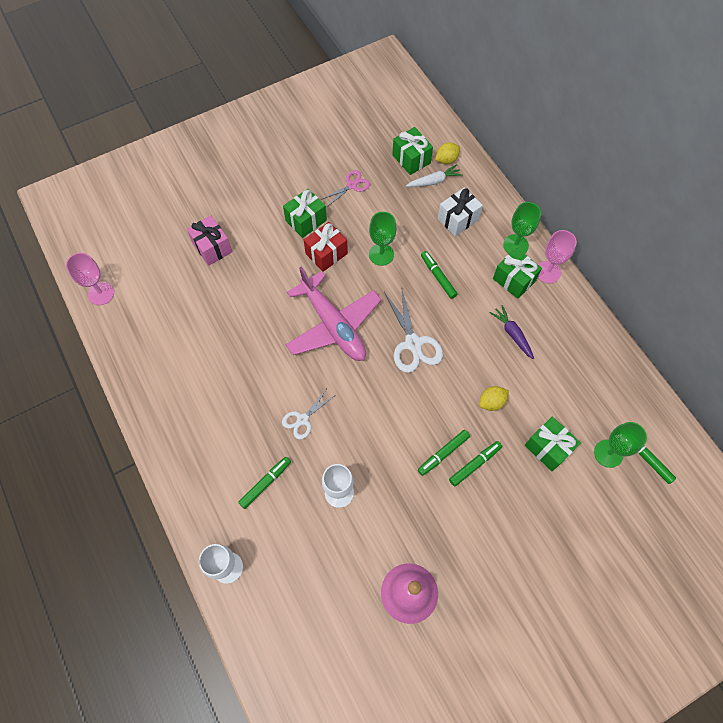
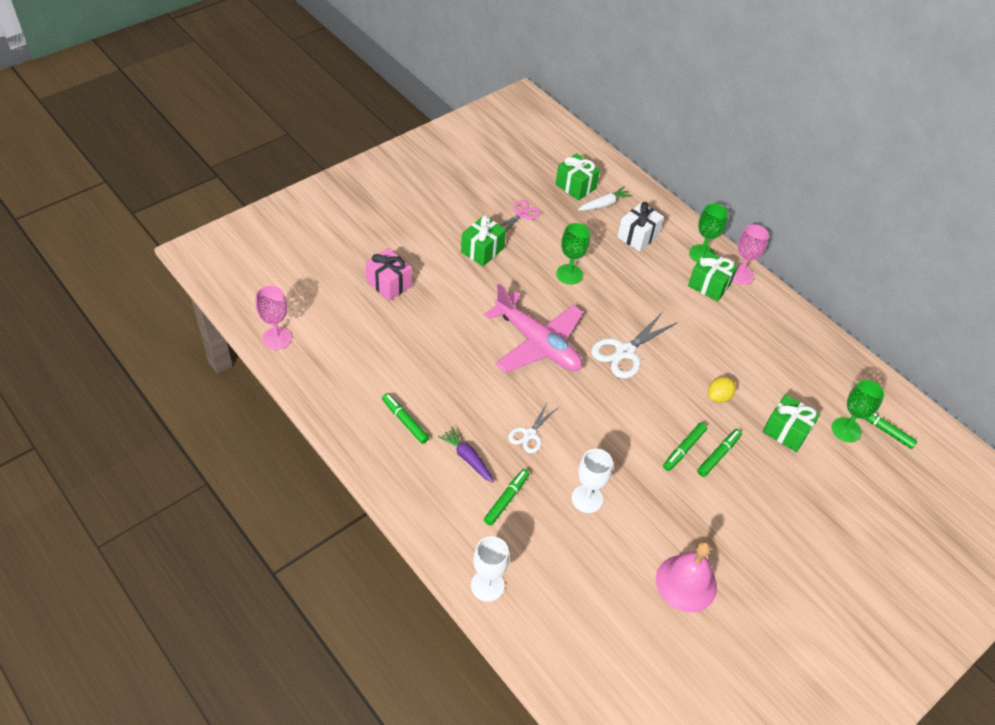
camera: 15 degrees left, 15 degrees down
(326, 253) = (512, 278): red gift -> none
(413, 344) = (625, 352): white scissors -> white scissors turned 75 degrees clockwise
(438, 277) = (633, 289): green marker -> green marker (405, 421)
(446, 160) = (611, 184): yellow lemon -> none
(512, 334) = (721, 333): purple carrot -> purple carrot (467, 458)

